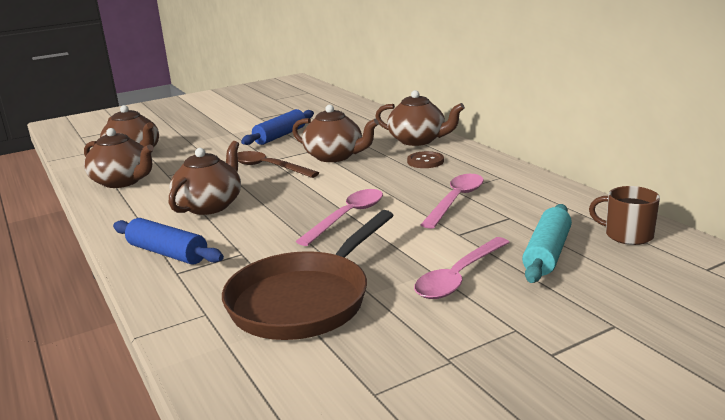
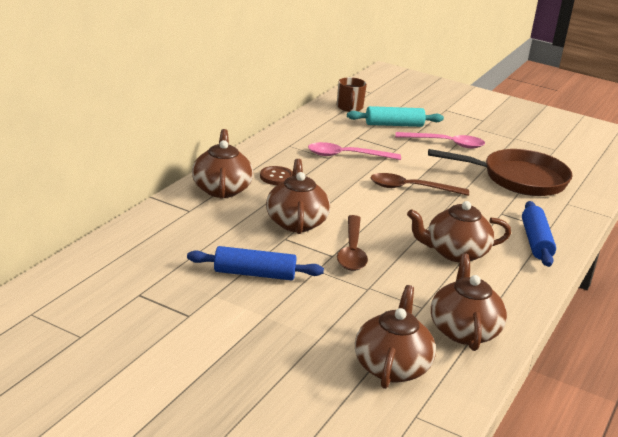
camera: 125 degrees left, 5 degrees up
(347, 217) = (411, 188): pink spoon -> brown spoon

